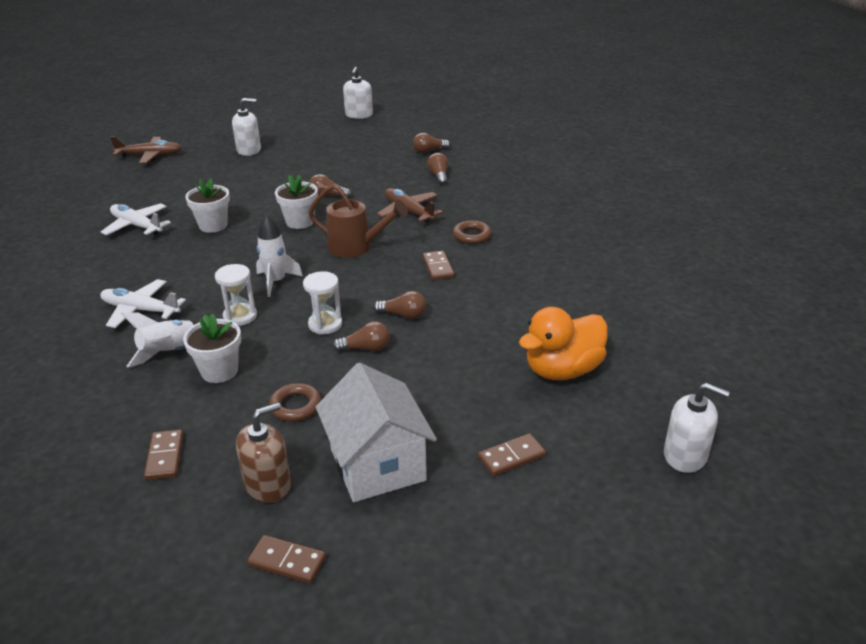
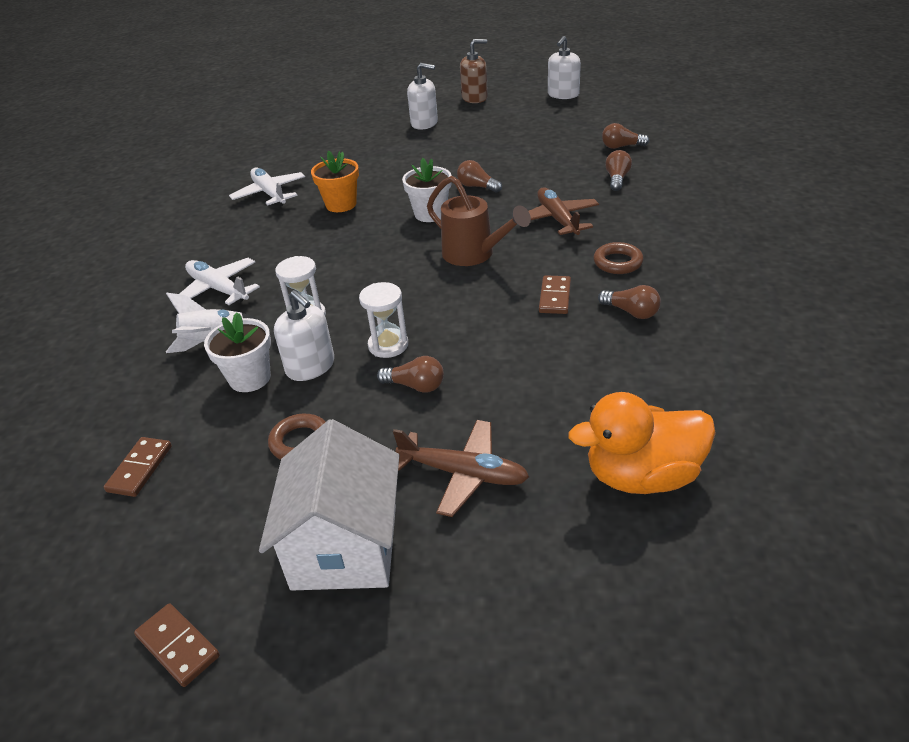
camera: 25 degrees right, 5 degrees up
(150, 155) = (326, 118): brown plane -> brown plane (464, 474)
(213, 225) = (341, 204): white flower pot -> orange flower pot
(268, 484) = (216, 535): brown soap dispenser -> brown soap dispenser (474, 98)
(276, 281) = (366, 281): white rocket -> none
(403, 315) = (481, 352): brown light bulb -> brown light bulb (631, 312)
(511, 457) = (510, 586): brown domino -> none
(685, 455) = (758, 662): white soap dispenser -> white soap dispenser (310, 366)

